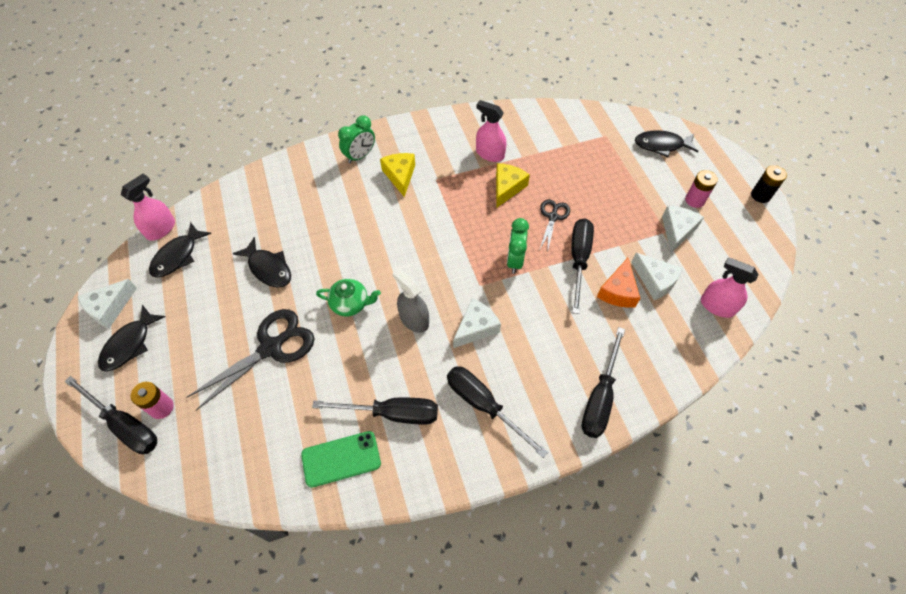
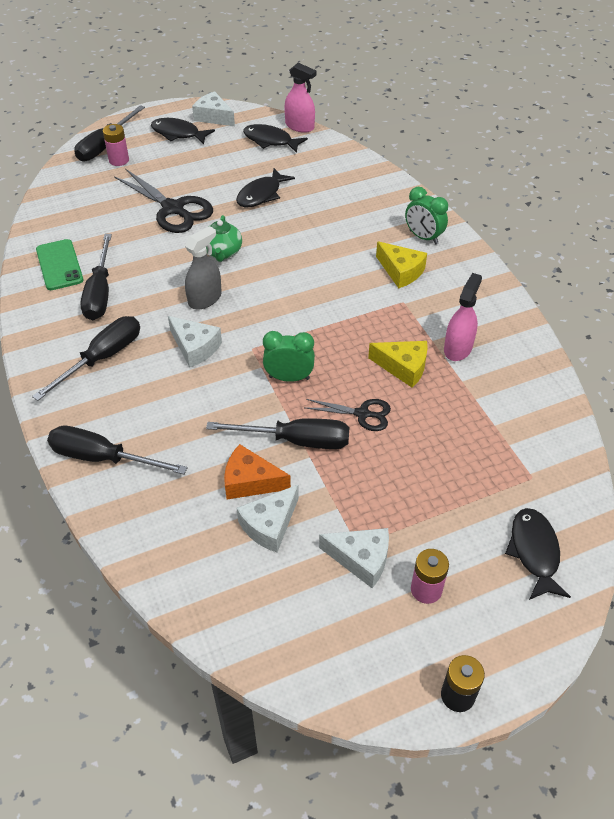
camera: 85 degrees right, 10 degrees down
(400, 176) = (401, 271): yellow cheese -> yellow cheese turned 60 degrees clockwise
(717, 306) = (231, 599): pink spray bottle -> none

